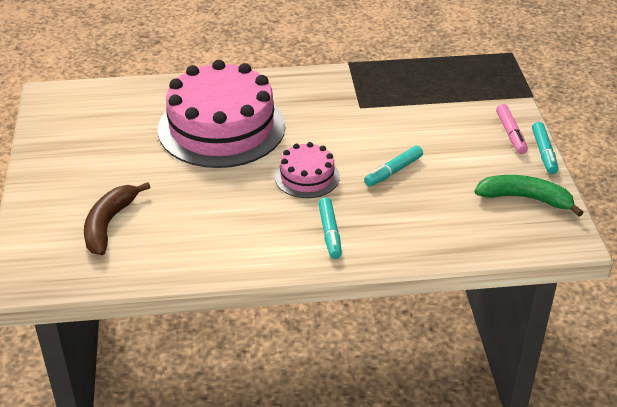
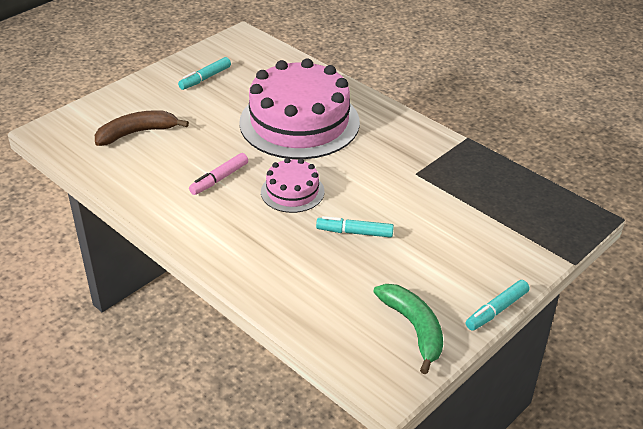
camera: 50 degrees right, 0 degrees up
(330, 233) = (239, 237): turquoise marker -> turquoise marker (205, 78)
(511, 134) = (496, 276): pink marker -> pink marker (219, 179)

